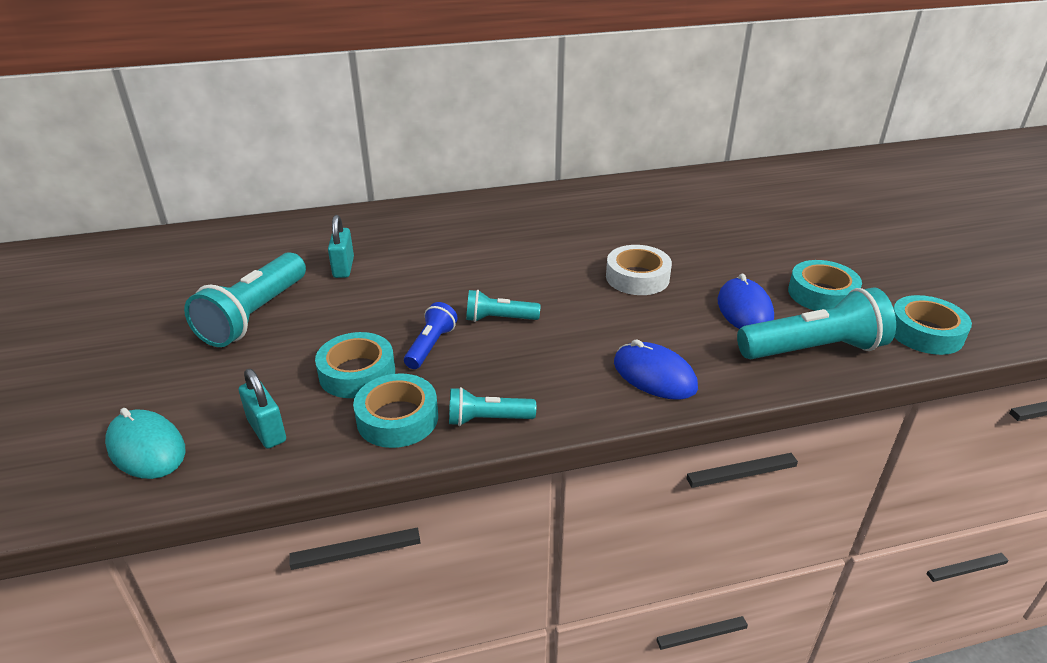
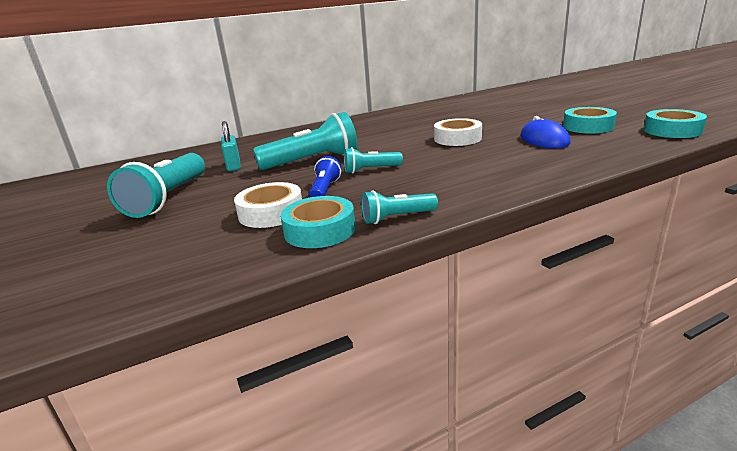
camera: 10 degrees left, 10 degrees down
(146, 448) = (85, 289): turquoise mouse -> none
(267, 431) = (203, 257): turquoise padlock -> none
(357, 373) = (271, 213): turquoise tape -> white tape
(654, 375) = (509, 176): blue mouse -> none
(813, 349) = (608, 148): turquoise flashlight -> turquoise flashlight (312, 161)

